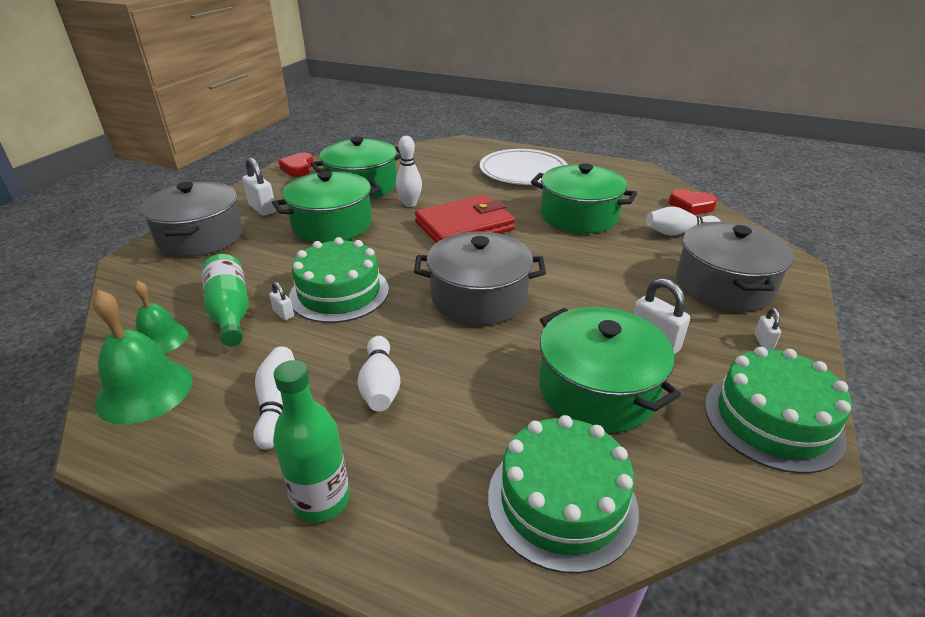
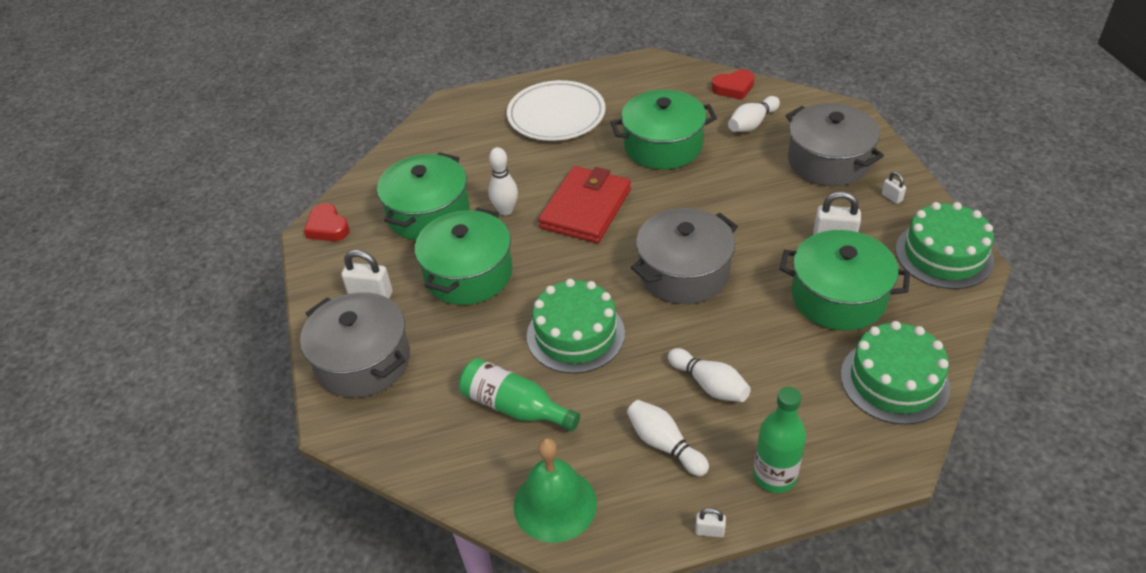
camera: 35 degrees left, 10 degrees up
(161, 338) = (497, 464): green bell -> none
(283, 314) = (560, 380): white padlock -> white padlock (709, 531)

